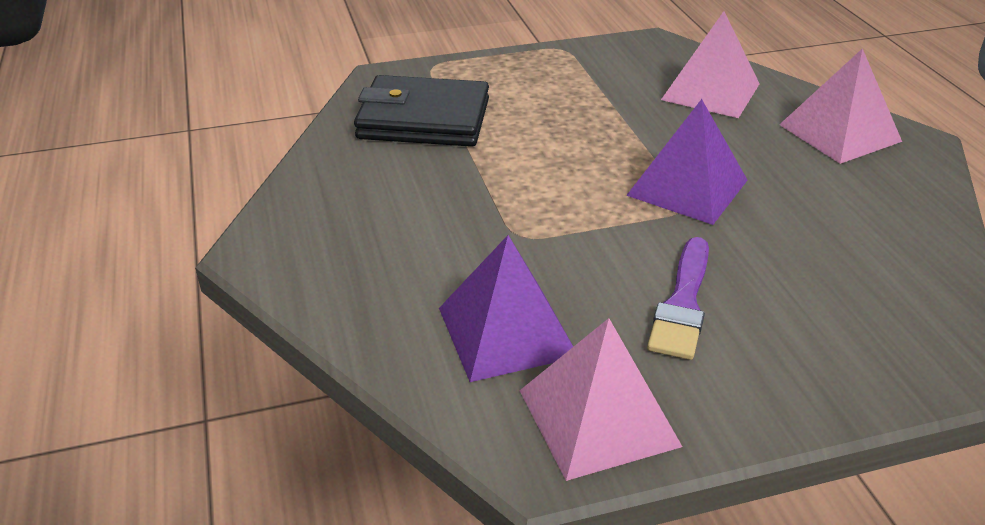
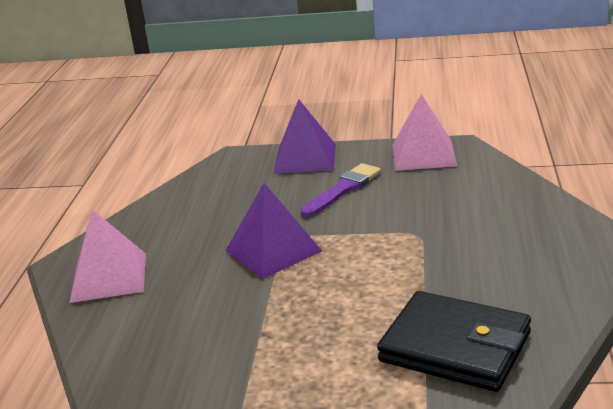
camera: 155 degrees left, 10 degrees down
(506, 331) = (452, 187): purple pyramid -> purple pyramid (305, 158)
(710, 91) = (155, 335): pink pyramid -> none

